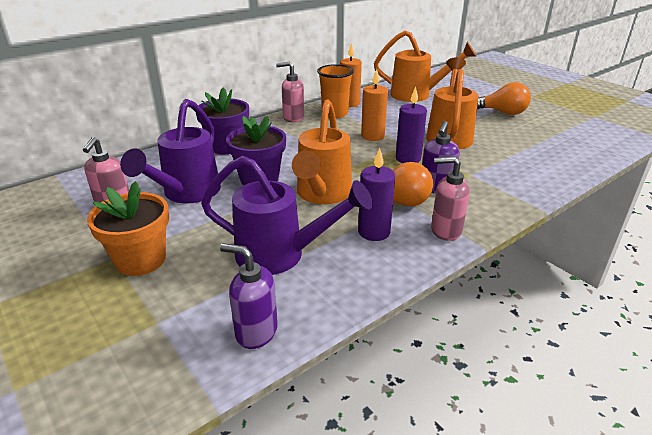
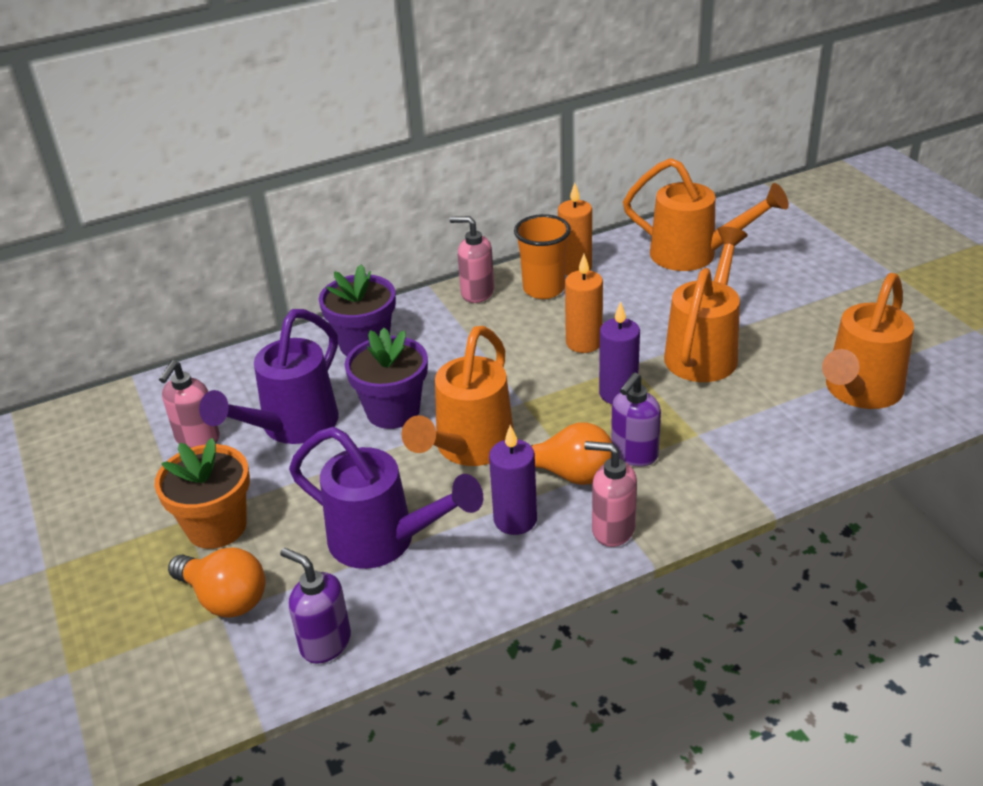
camera: 15 degrees right, 5 degrees up
(502, 112) = (818, 308): orange light bulb -> orange light bulb (225, 598)
(553, 147) = (859, 393): none -> orange watering can

